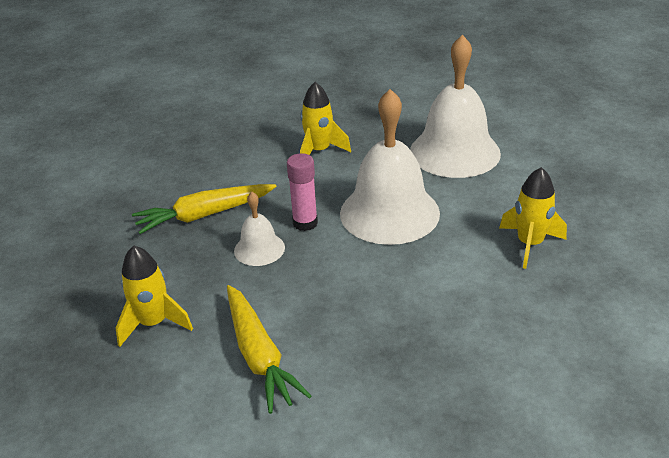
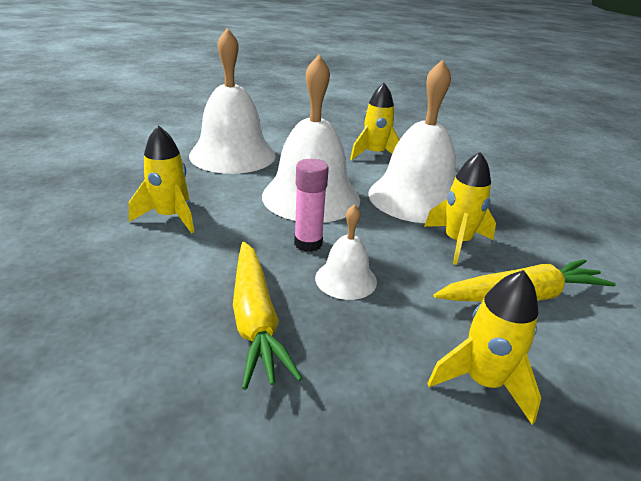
camera: 85 degrees left, 5 degrees down
(341, 314) = (457, 242): none -> yellow rocket
(426, 283) = (416, 198): none -> white bell

